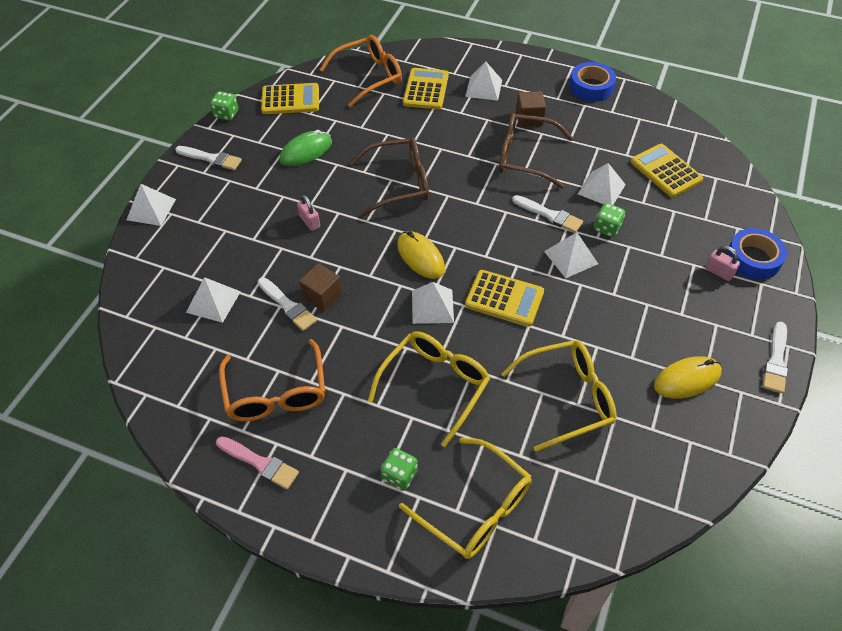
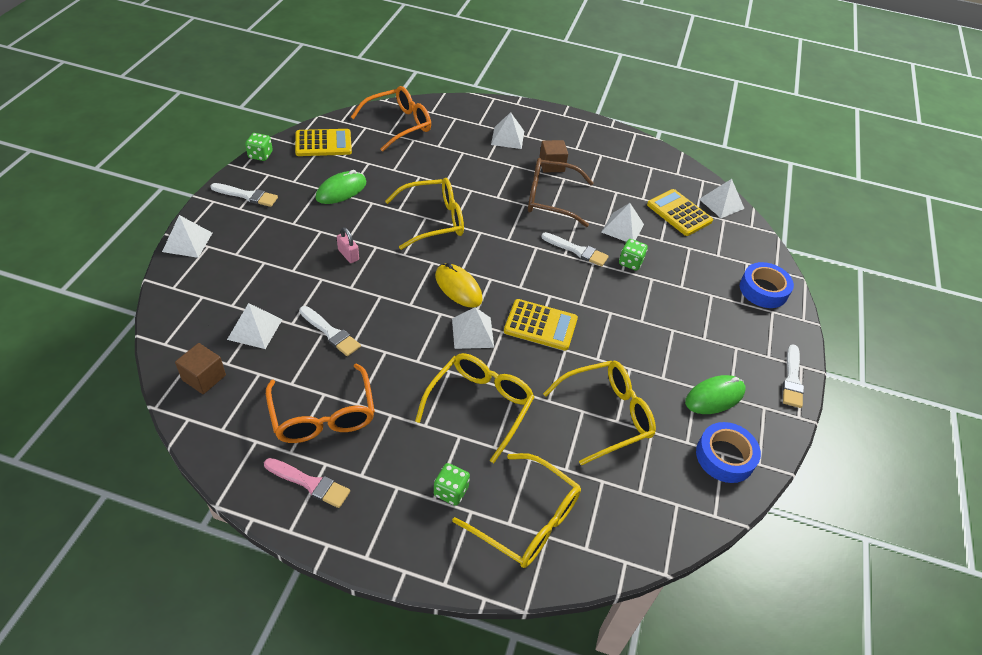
camera: 10 degrees left, 5 degrees down
(322, 296) = (364, 323): brown cube -> brown cube (204, 377)
(399, 183) = (434, 220): brown glasses -> yellow glasses
(426, 89) = (453, 137): yellow calculator -> none
(571, 257) = (599, 288): white pyramid -> white pyramid (721, 203)
(591, 87) = (606, 139): blue tape -> blue tape (725, 456)
(687, 379) = (714, 397): yellow mouse -> green mouse
(719, 272) = (734, 301): pink padlock -> none

